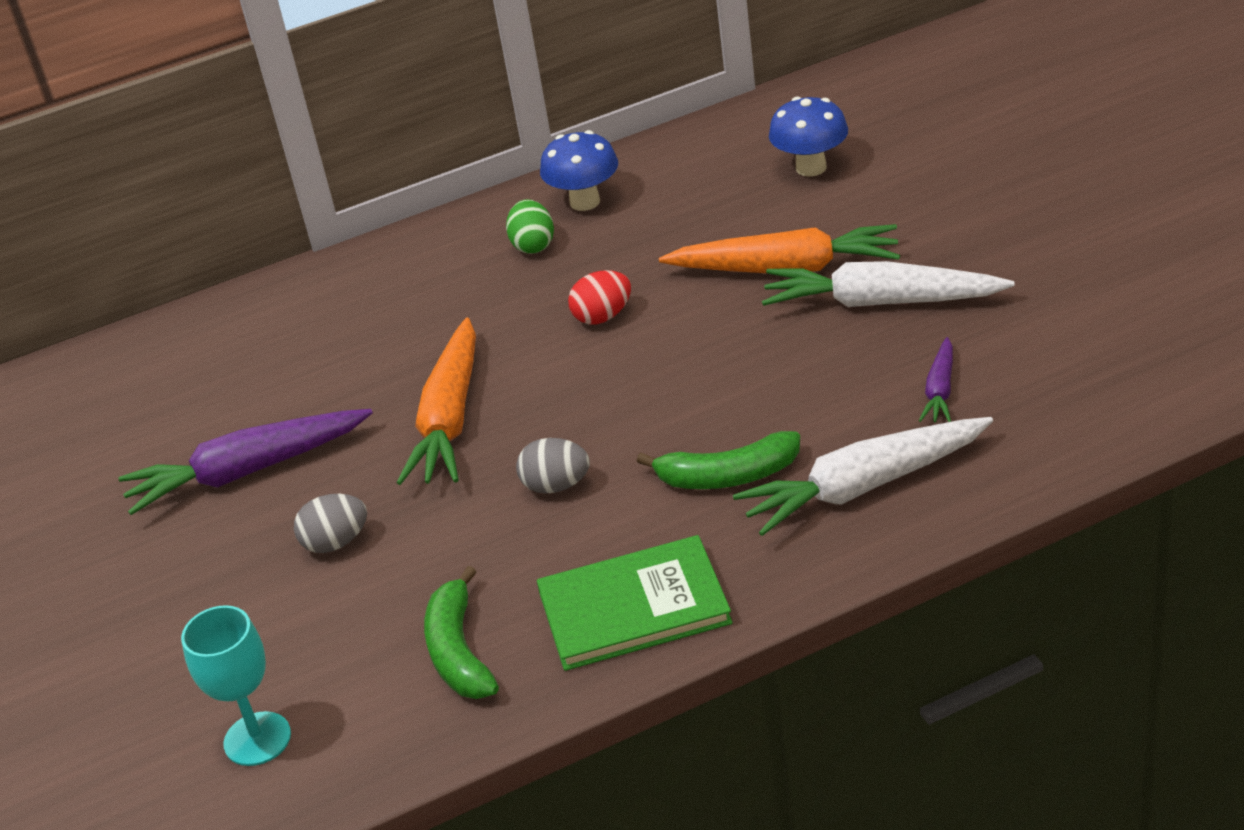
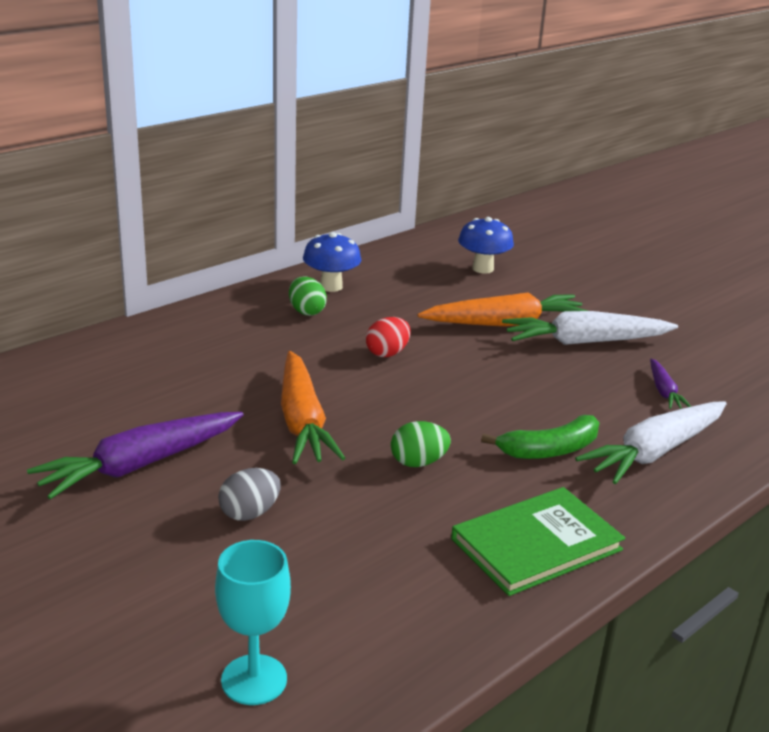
camera: 25 degrees left, 10 degrees down
(459, 651) = (407, 589): green banana -> none
(556, 486) = (418, 462): grey egg -> green egg

